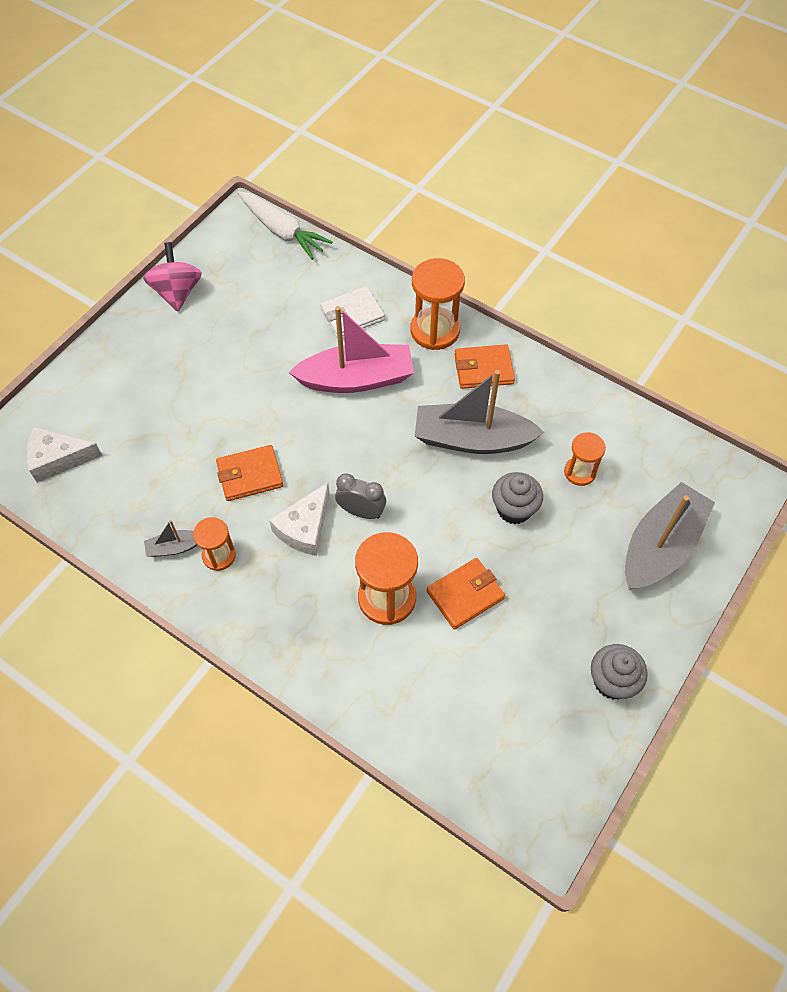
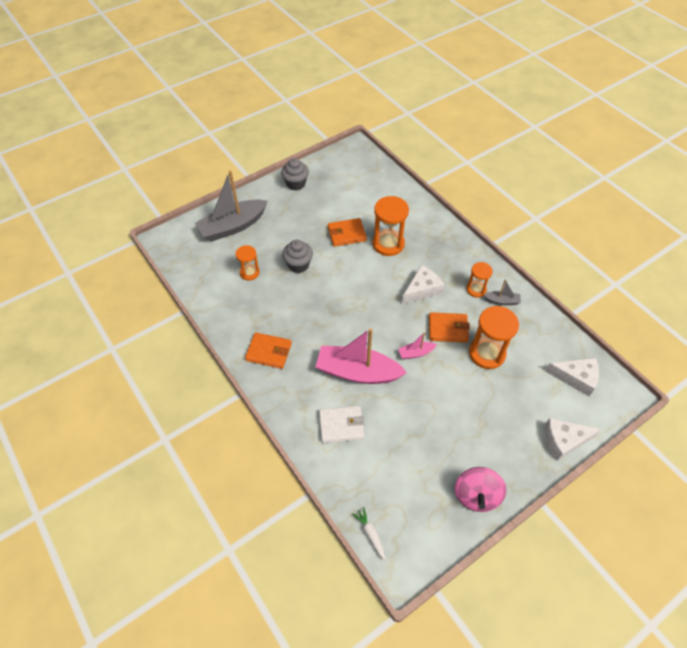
camera: 160 degrees left, 5 degrees down
(76, 376) = (564, 440): none -> white cheese
(282, 231) = (370, 534): white carrot -> white carrot, size x0.49
(287, 426) = (416, 353): none -> pink boat
(361, 511) = (386, 288): grey clock -> none
(435, 330) = (286, 392): orange hourglass -> orange hourglass (487, 353)
(472, 439) = (301, 309): grey boat -> none

